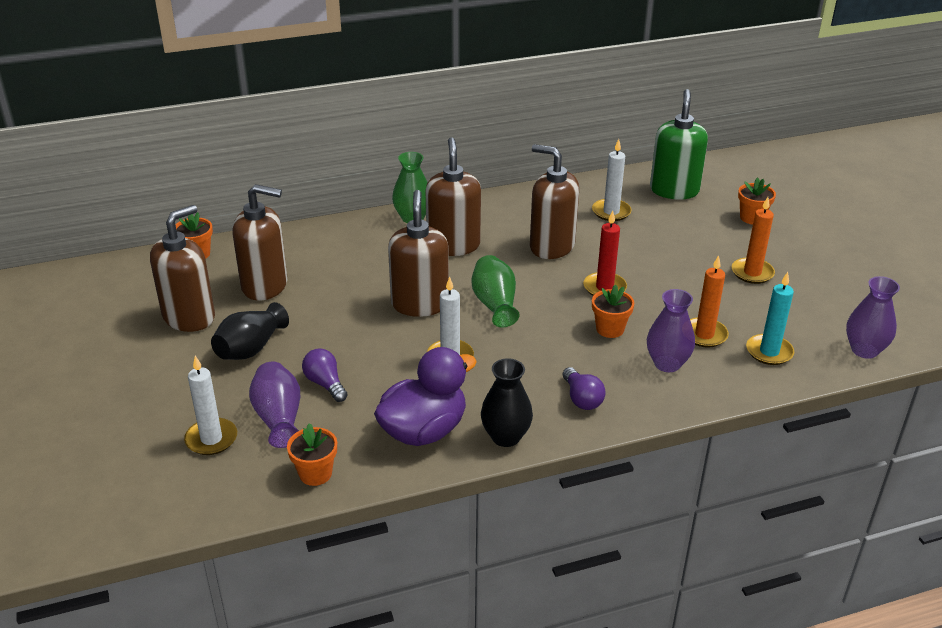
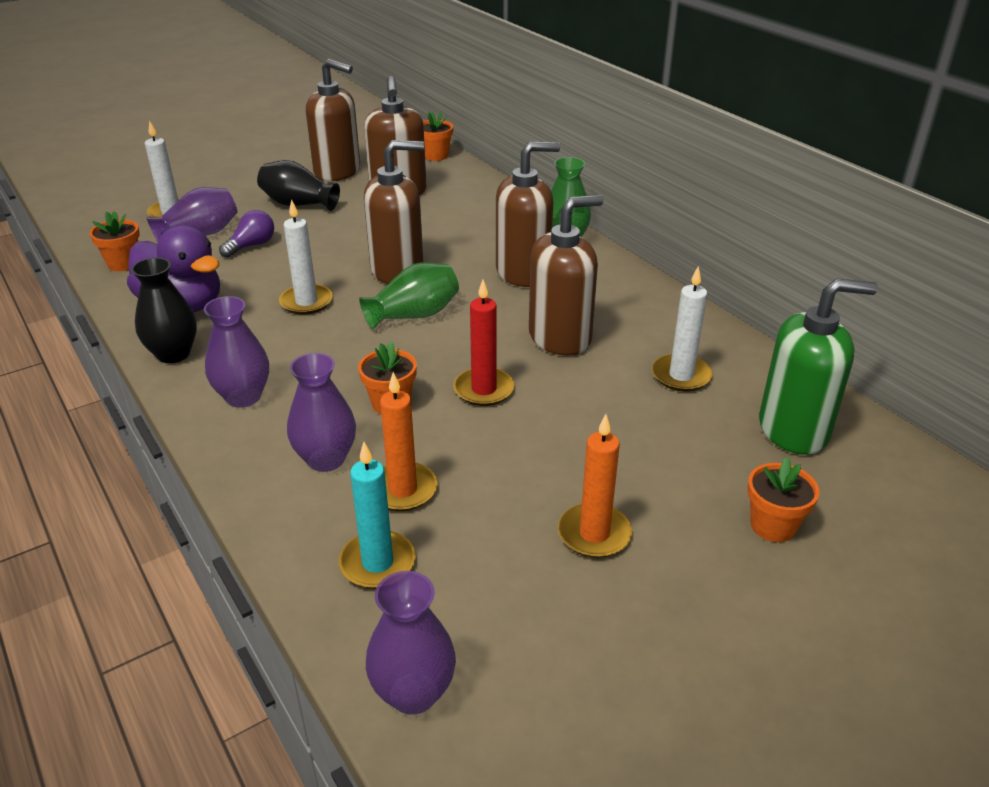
camera: 75 degrees right, 0 degrees up
(551, 246) = (560, 338): brown soap dispenser -> brown soap dispenser turned 45 degrees clockwise
(582, 399) = (243, 397): purple light bulb -> purple vase

